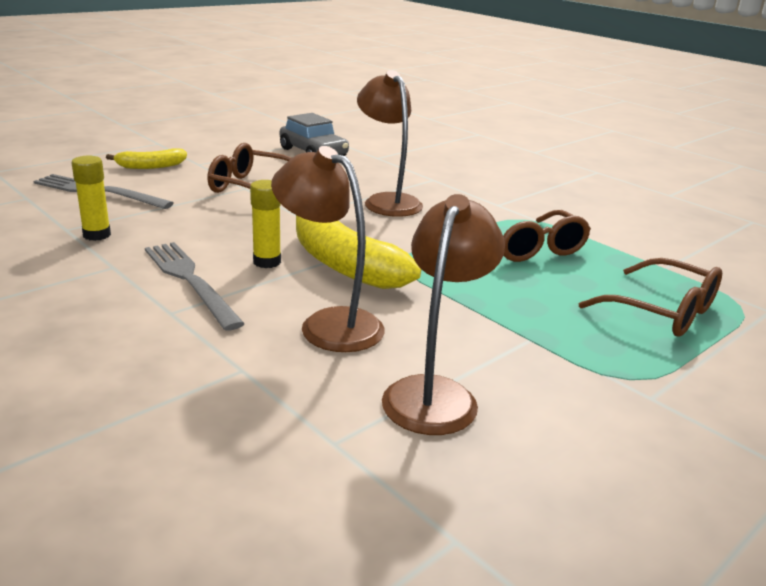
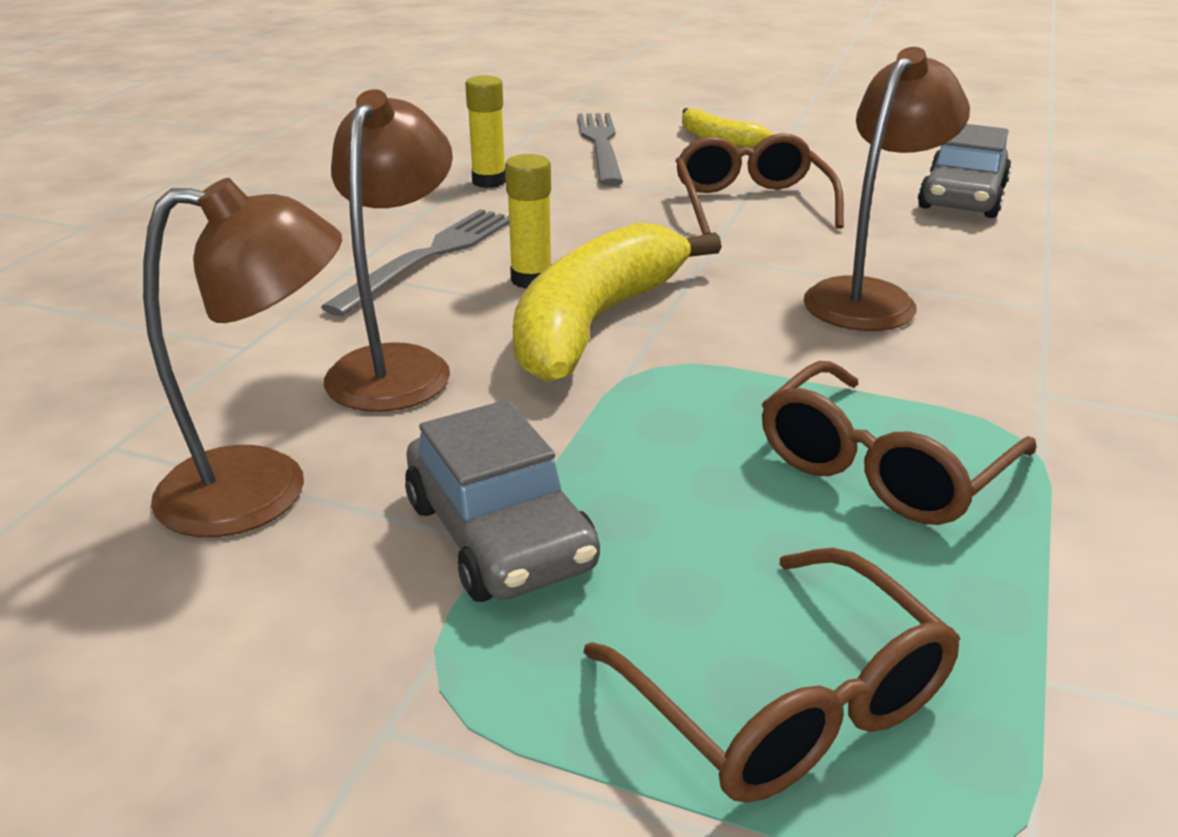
camera: 65 degrees right, 5 degrees up
(524, 337) = (500, 534): none -> grey car
(662, 311) = (785, 701): brown glasses -> brown glasses turned 45 degrees counterclockwise

